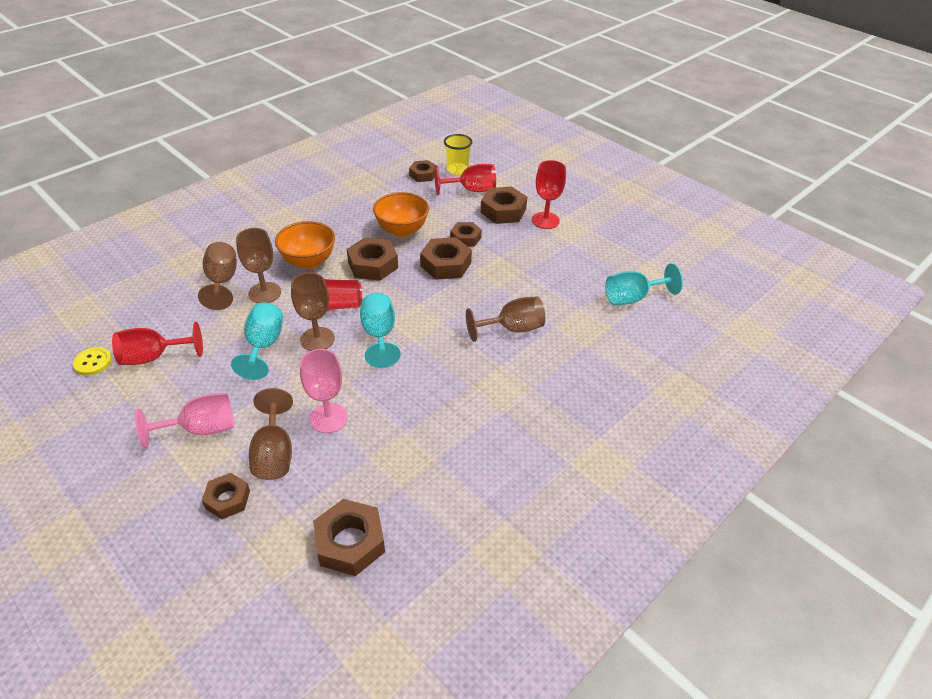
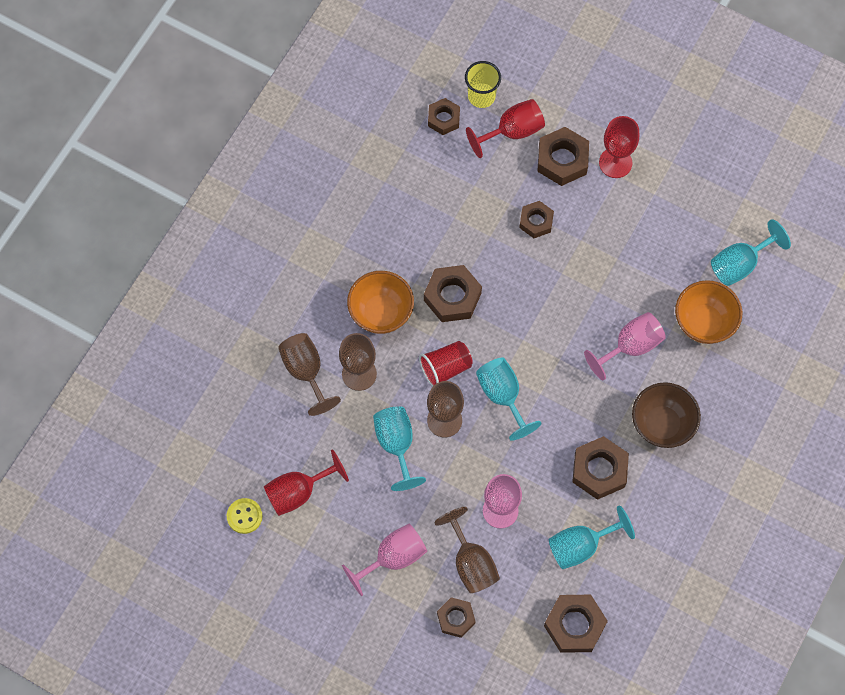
camera: 15 degrees left, 25 degrees up
(394, 469) = (581, 546): none -> turquoise goblet
(402, 230) = (460, 230): orange bowl -> orange bowl (704, 323)
(446, 264) = (530, 272): brown nut -> brown nut (599, 470)
(512, 329) = (630, 346): brown goblet -> pink goblet
(520, 390) = (662, 424): none -> brown bowl

